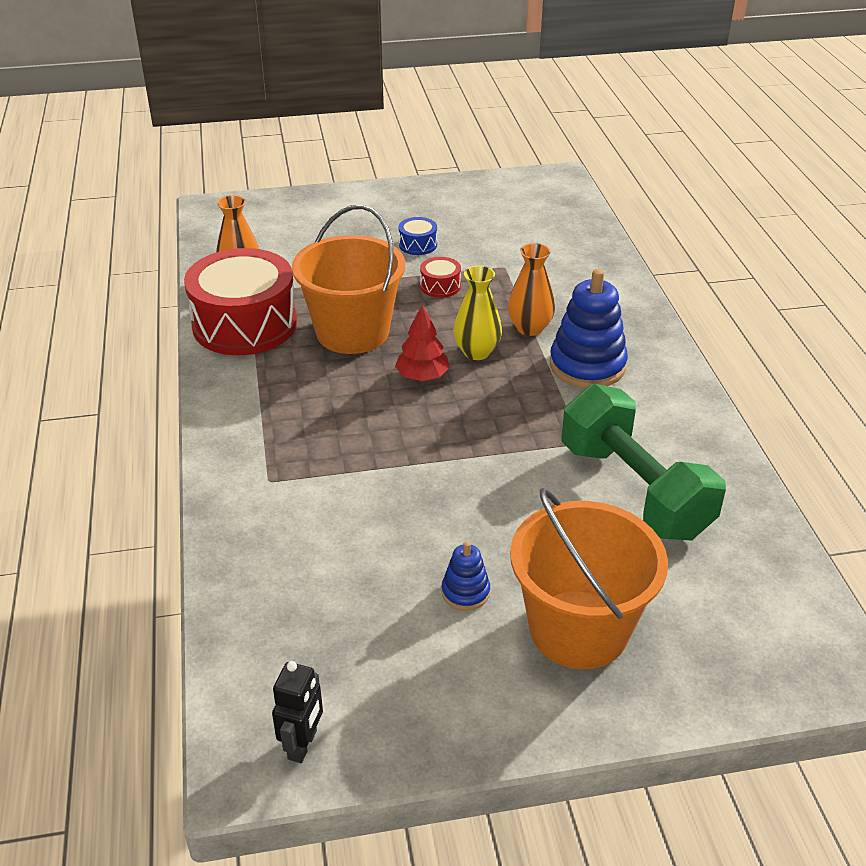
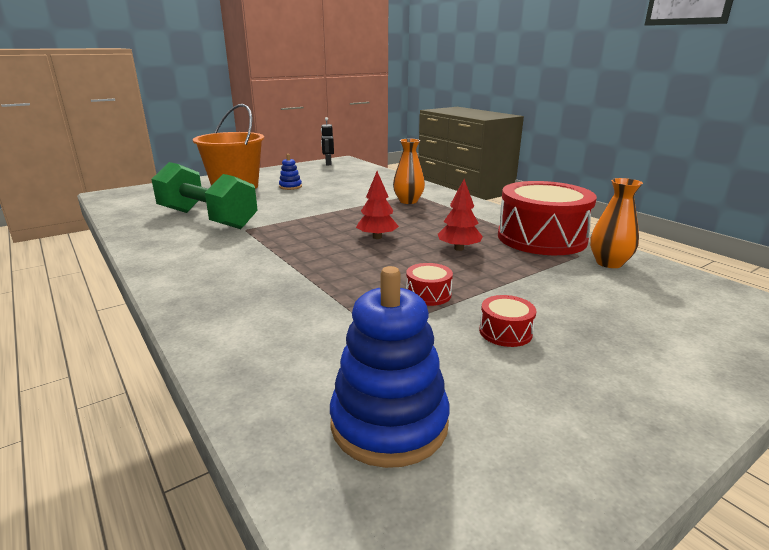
camera: 155 degrees right, 15 degrees down
(352, 332) = (458, 248): orange bucket -> red tree
(418, 245) = (505, 332): blue drum -> red drum
(476, 352) = (348, 256): yellow vase -> none
(529, 328) = (312, 279): orange vase -> orange vase (408, 201)
(587, 366) = (248, 265): blue stacking toy -> blue stacking toy (389, 423)

